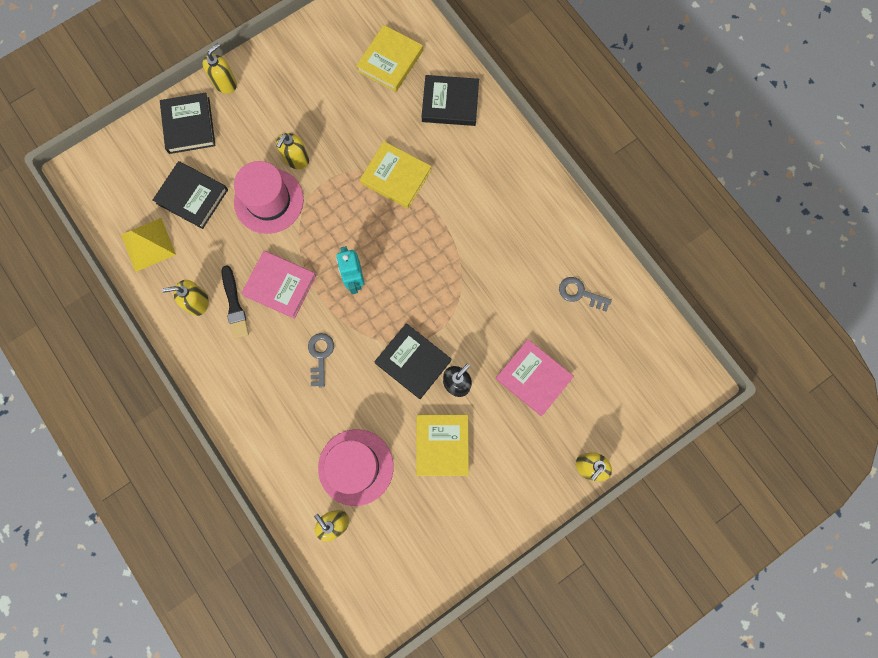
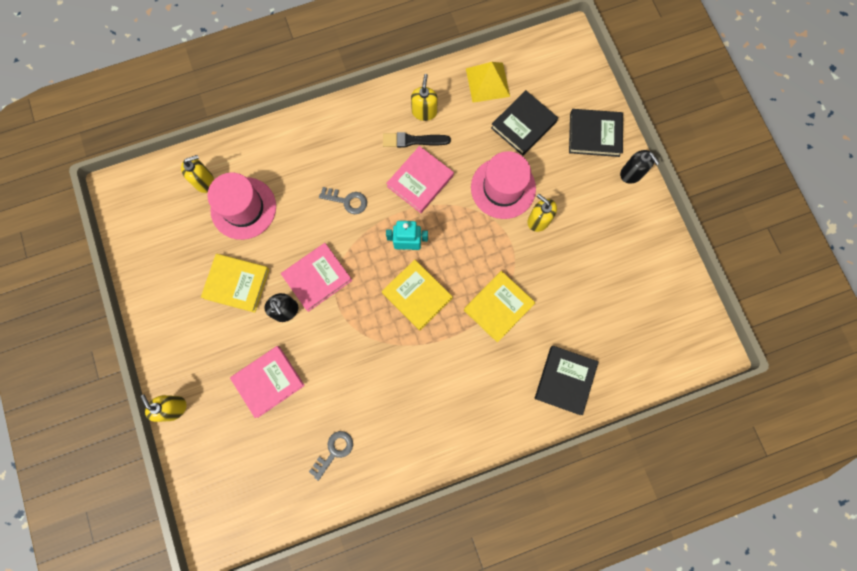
camera: 105 degrees right, 0 degrees up
(225, 83) = (631, 173): yellow soap dispenser -> black soap dispenser
(390, 61) = (624, 332): yellow book -> yellow book (417, 296)
(413, 362) = (317, 278): black book -> pink book

